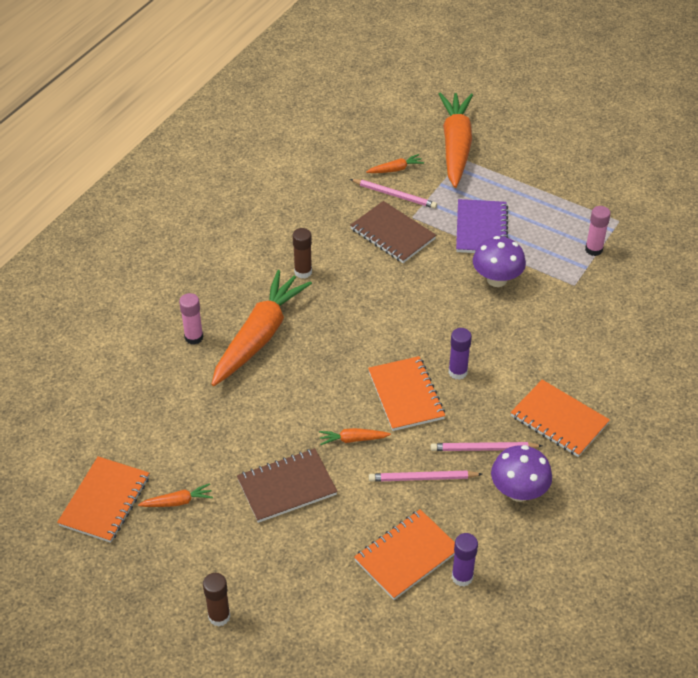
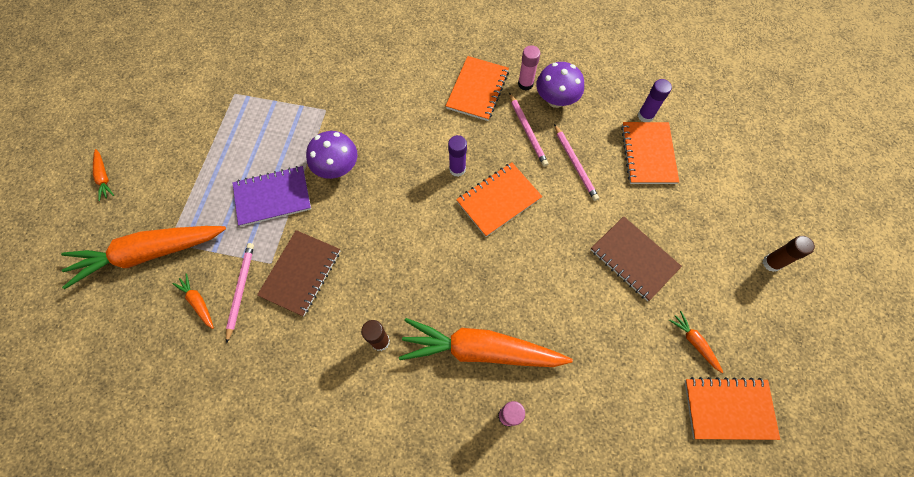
camera: 110 degrees left, 20 degrees up
(353, 439) = (562, 225): orange carrot -> orange carrot (104, 177)
(407, 556) = (648, 154): orange notebook -> orange notebook turned 60 degrees clockwise
(593, 249) = (277, 104): pink glue stick -> pink glue stick (525, 84)

